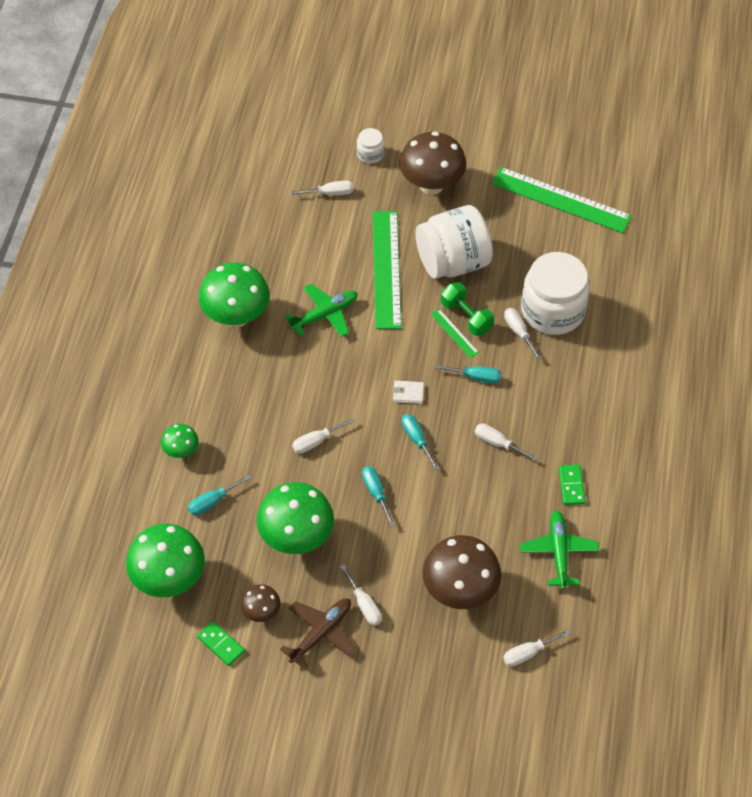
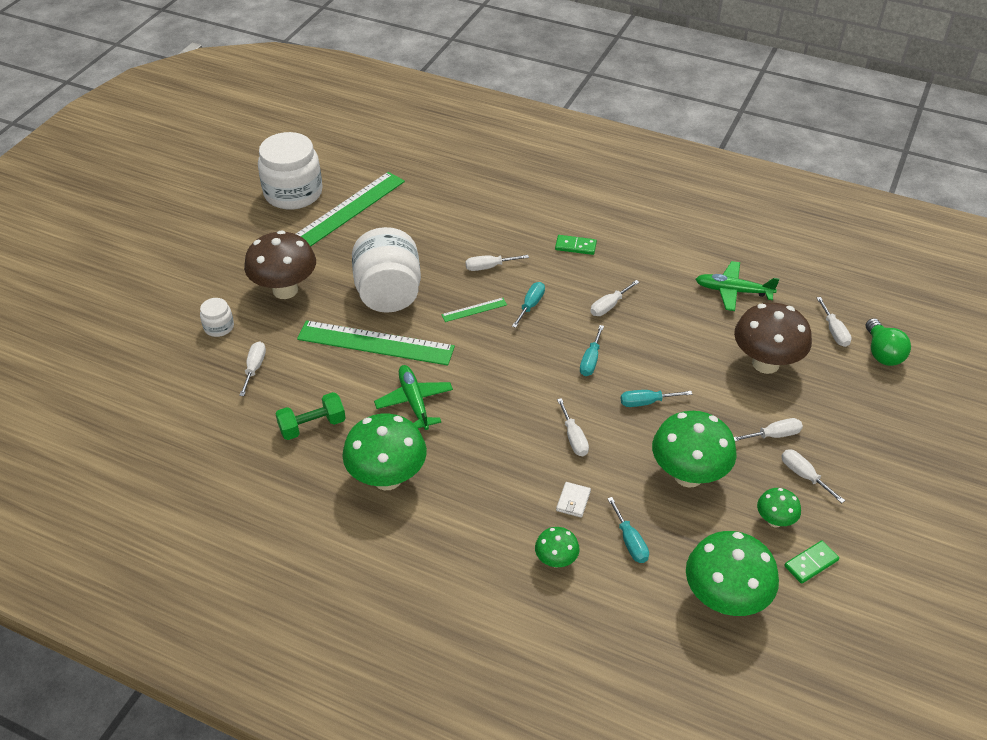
camera: 75 degrees left, 10 degrees down
(261, 612) = (774, 521): brown mushroom -> green mushroom
(320, 633) = (803, 475): brown plane -> white screwdriver
(408, 393) = (534, 356): white wallet -> white wallet (573, 501)
(416, 439) = (590, 360): turquoise screwdriver -> turquoise screwdriver turned 60 degrees counterclockwise
(466, 317) = (458, 298): green dumbbell -> green dumbbell (312, 426)
(510, 701) = (882, 353): none -> green light bulb
(552, 311) = (473, 241): white jar -> white jar (293, 193)
(571, 486) = (665, 269): green domino -> green domino (575, 246)

